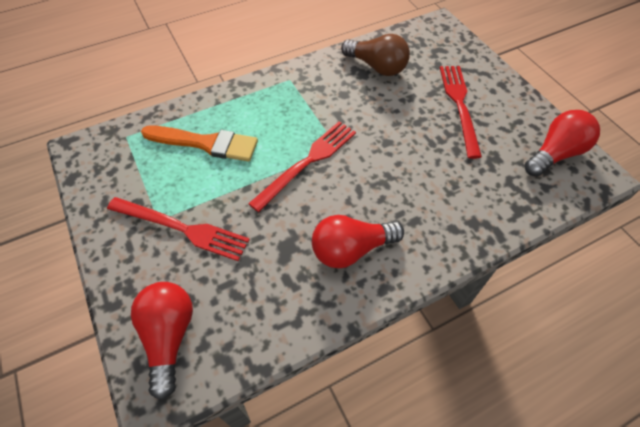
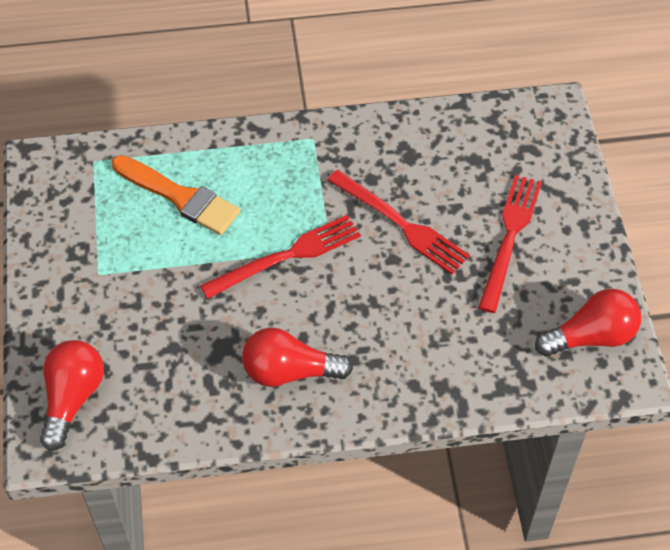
camera: 20 degrees right, 0 degrees up
(181, 228) = (119, 291): red fork -> red fork (400, 224)
(377, 67) = (433, 151): brown light bulb -> none

